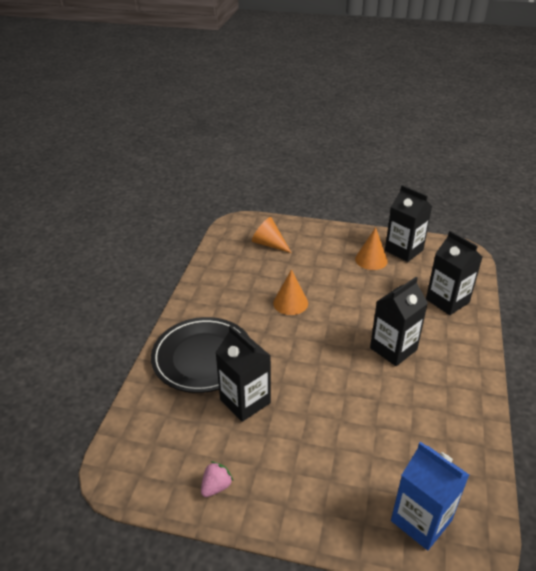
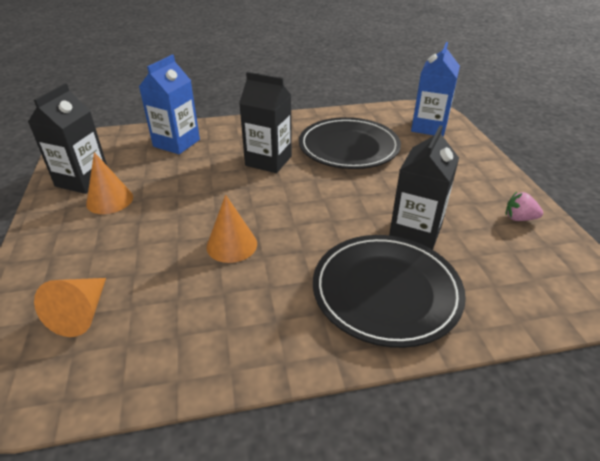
camera: 115 degrees left, 0 degrees up
(397, 416) = (349, 147): none -> black plate
(447, 301) = (176, 143): black carton -> blue carton

